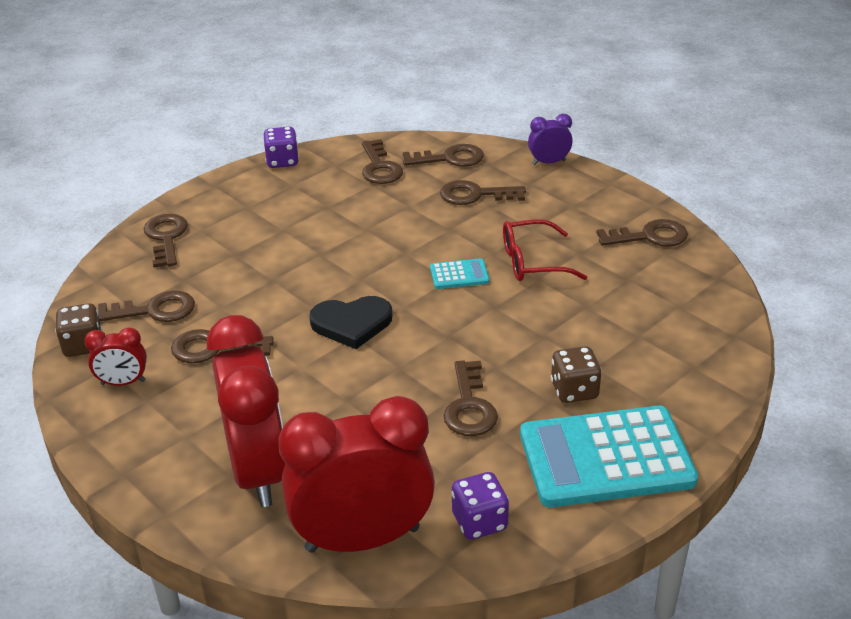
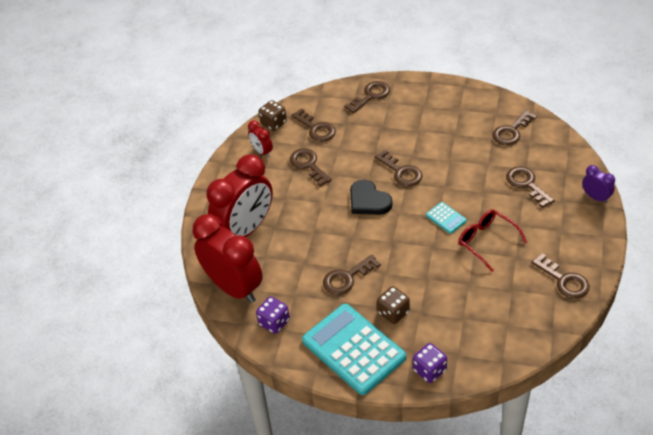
camera: 60 degrees right, 10 degrees up
(282, 161) = (476, 92): purple dice -> purple dice (429, 370)
(450, 158) = (552, 154): brown key -> brown key (401, 172)

